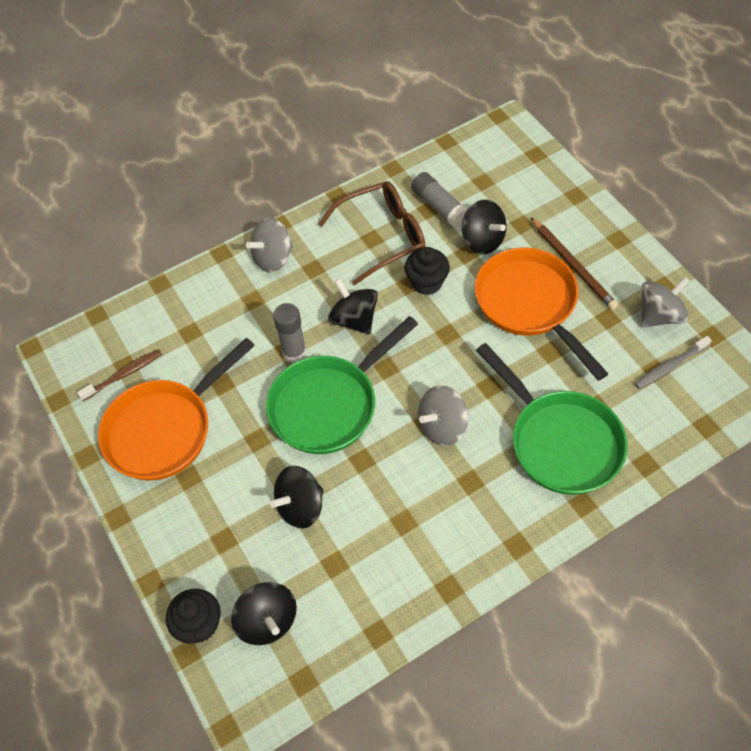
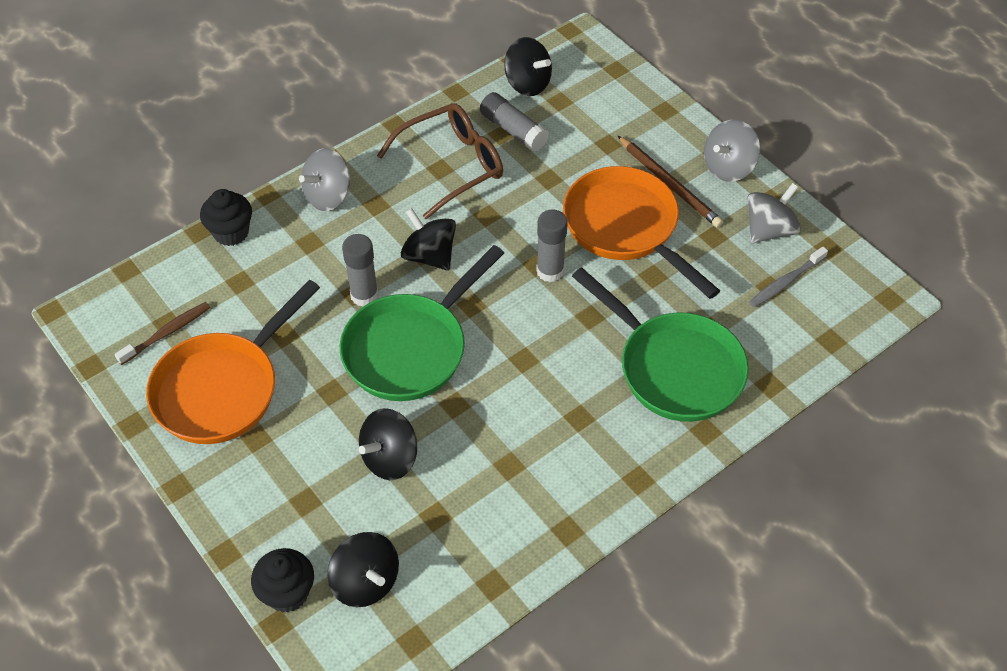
camera: 10 degrees left, 5 degrees down
(426, 283) = (507, 212): black cupcake -> black cupcake (231, 232)
(442, 426) = (541, 362): grey spinning top -> grey spinning top (728, 167)
(458, 341) = (550, 271): none -> grey glue stick
(482, 240) = (566, 163): black spinning top -> black spinning top (527, 84)

